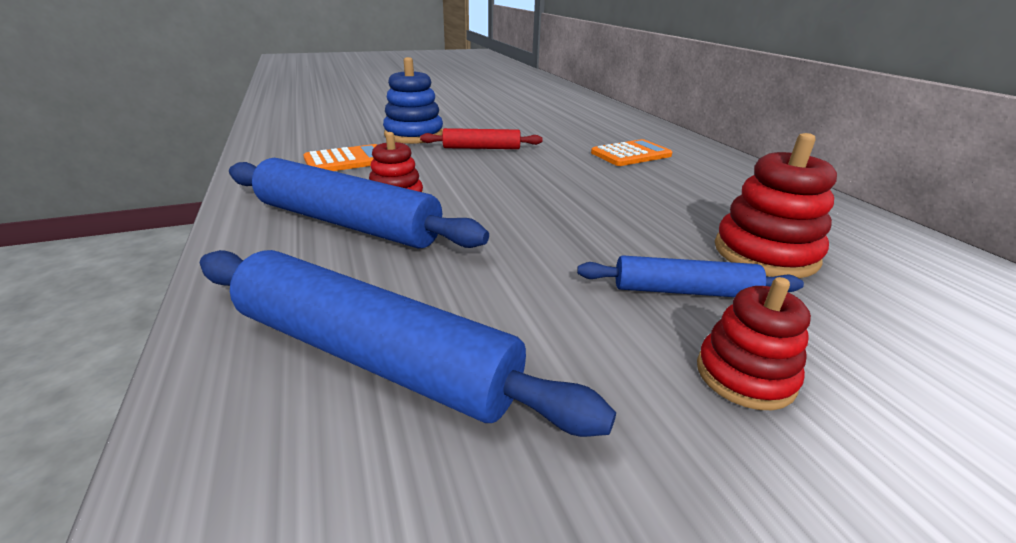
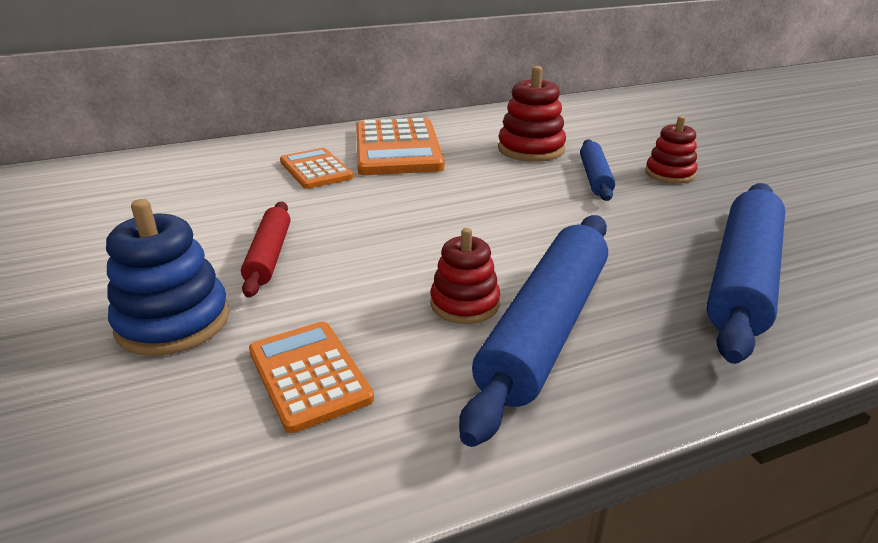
camera: 90 degrees left, 0 degrees up
(705, 181) = (397, 148): none -> orange calculator

